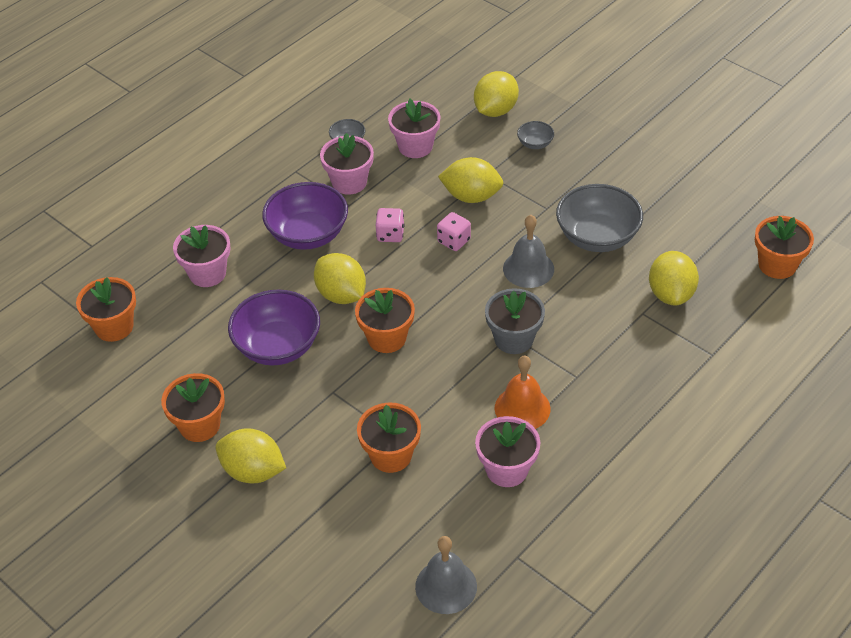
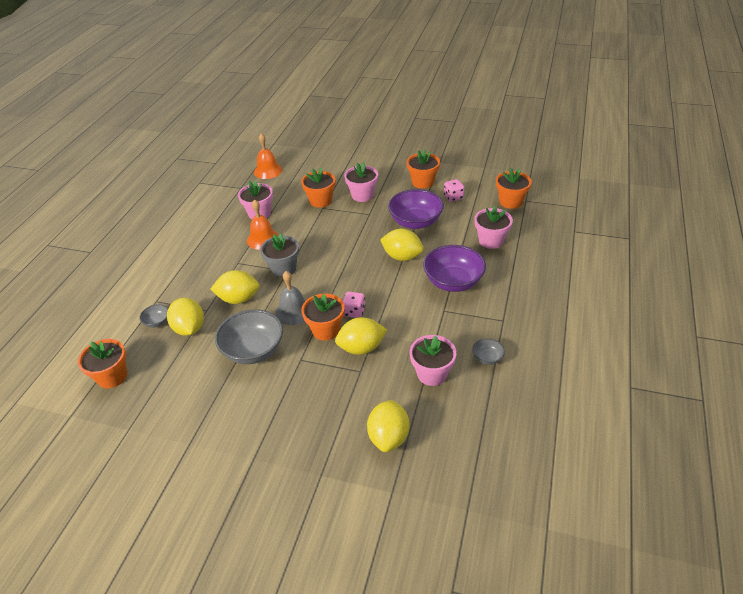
camera: 155 degrees right, 5 degrees down
(253, 471) = (381, 176): yellow lemon -> yellow lemon (238, 299)
(349, 182) = (457, 326): pink flower pot -> pink flower pot (362, 195)
(386, 338) = (358, 245): orange flower pot -> orange flower pot (326, 330)
(390, 234) = (400, 301): pink dice -> pink dice (453, 197)
(446, 586) = (268, 171): grey bell -> orange bell
(535, 143) = (336, 414): grey bowl -> grey bowl (157, 322)

